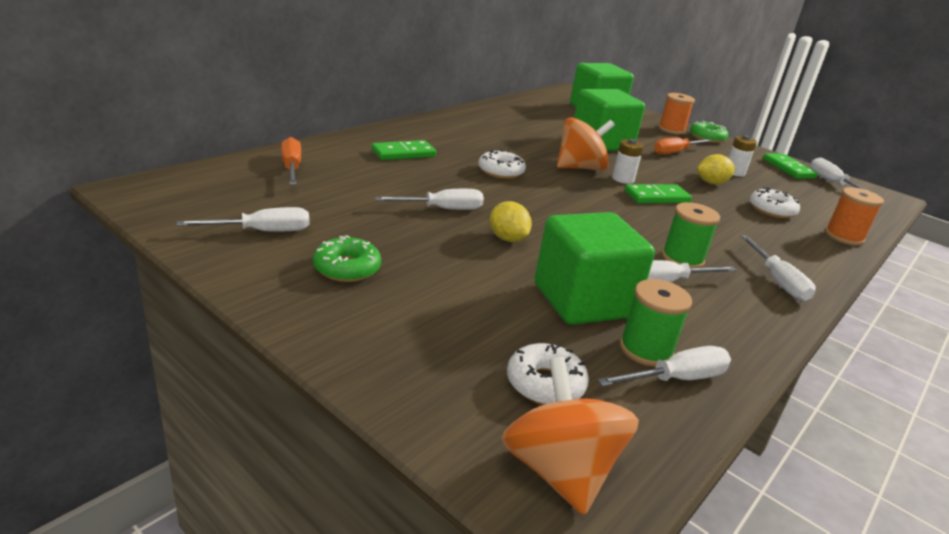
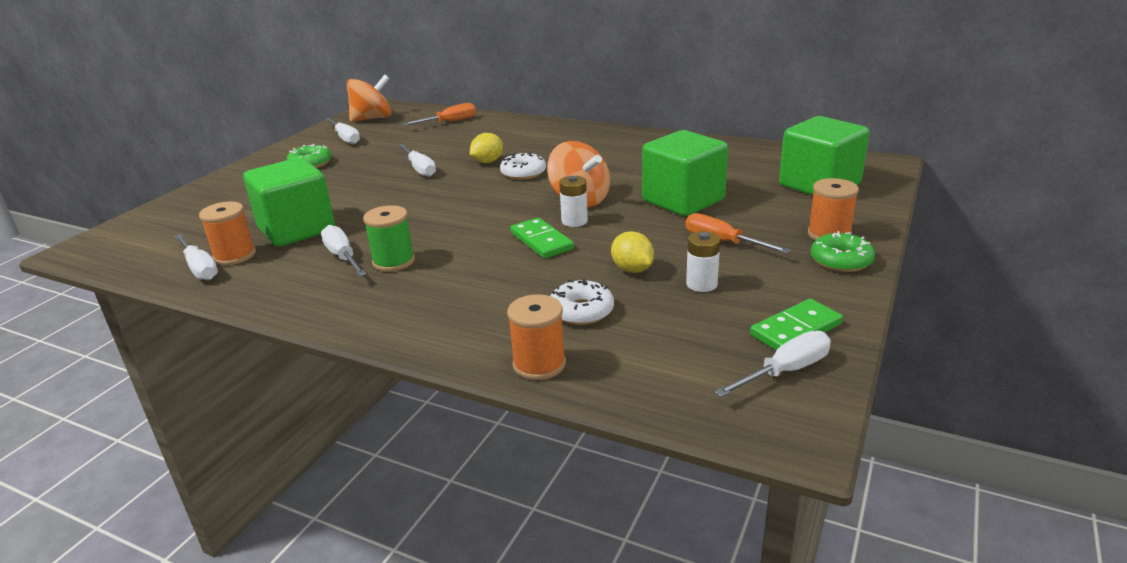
camera: 80 degrees right, 0 degrees up
(403, 153) = (520, 140): green domino -> none
(507, 239) = (383, 194): yellow lemon -> yellow lemon (487, 162)
(545, 383) = (193, 230): white donut -> none
(559, 470) = (116, 242): orange spinning top -> orange spinning top (372, 119)
(645, 350) = (234, 256): green spool -> orange spool
(777, 281) = (374, 311): white screwdriver -> none

